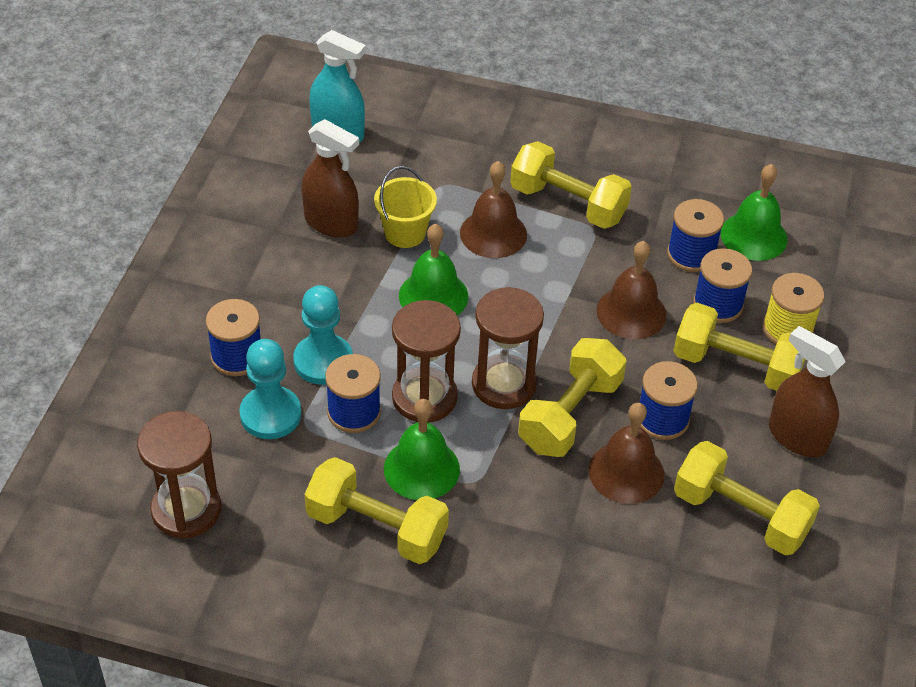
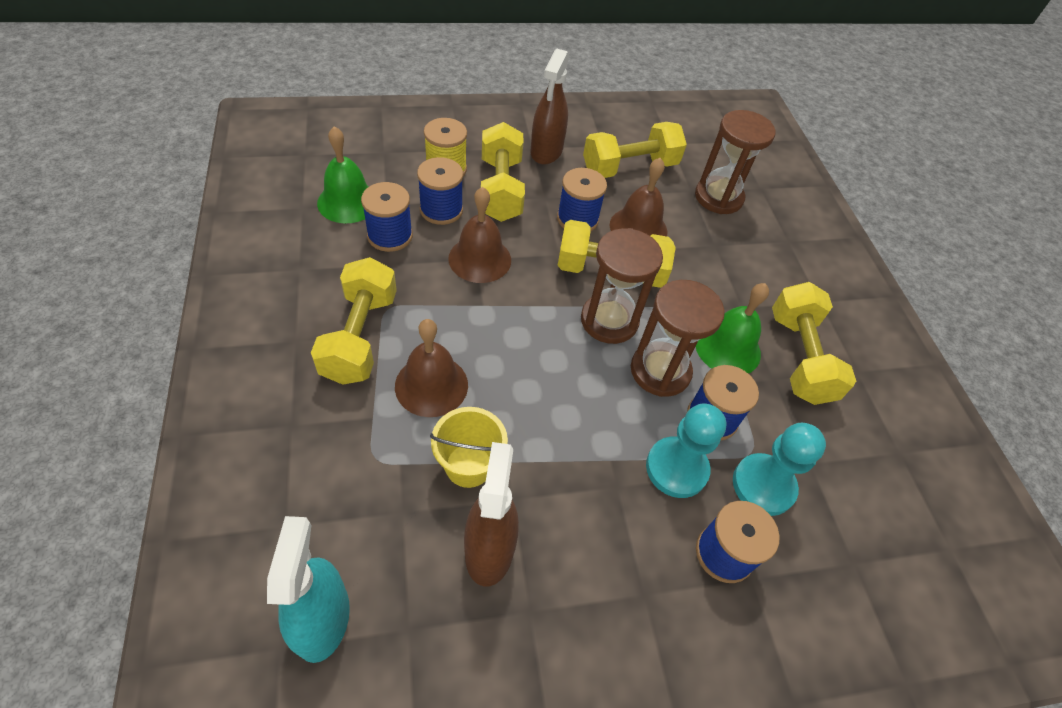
camera: 120 degrees left, 5 degrees up
(186, 510) = (901, 506): brown hourglass -> brown hourglass (718, 197)
(433, 296) = (541, 407): green bell -> none
(740, 515) = (629, 167): yellow dumbbell -> yellow dumbbell turned 60 degrees clockwise

